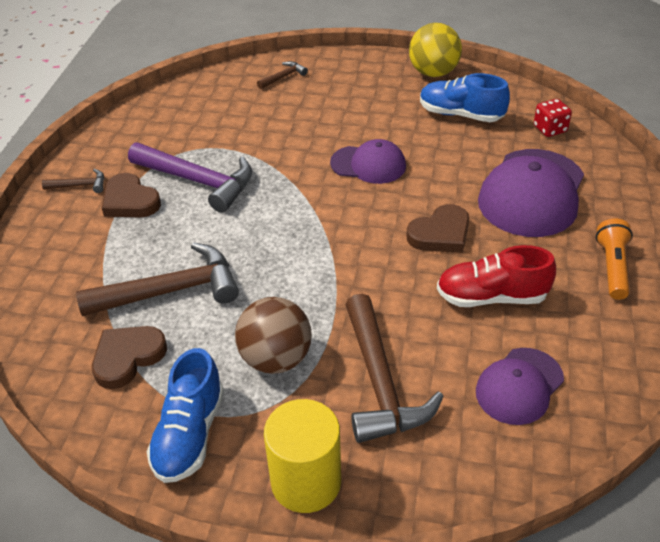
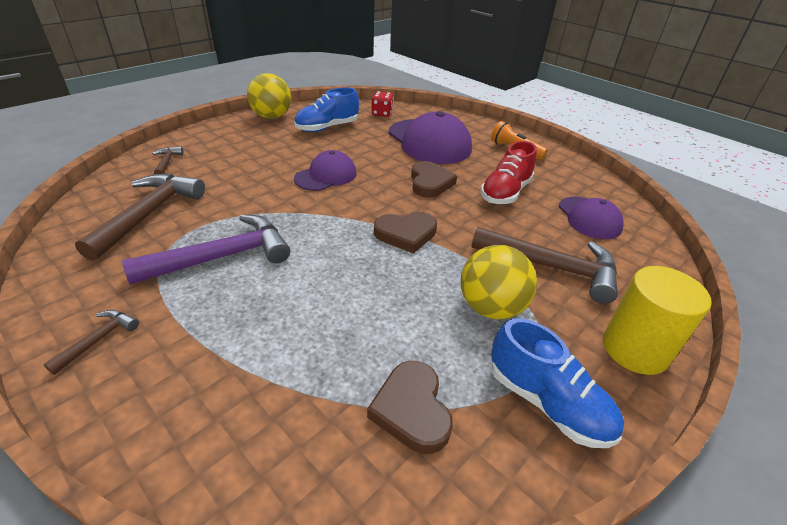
camera: 60 degrees left, 5 degrees down
(130, 201) = (183, 311): brown heart -> brown heart (406, 234)
(170, 291) = (348, 336): brown hammer -> brown hammer (148, 214)
(276, 359) = (491, 308): brown ball -> yellow ball

